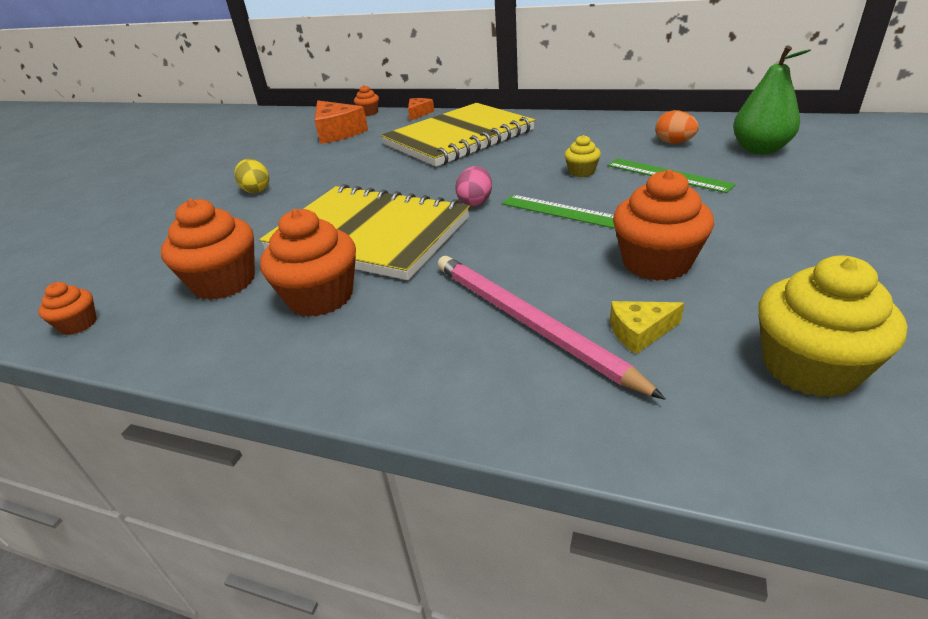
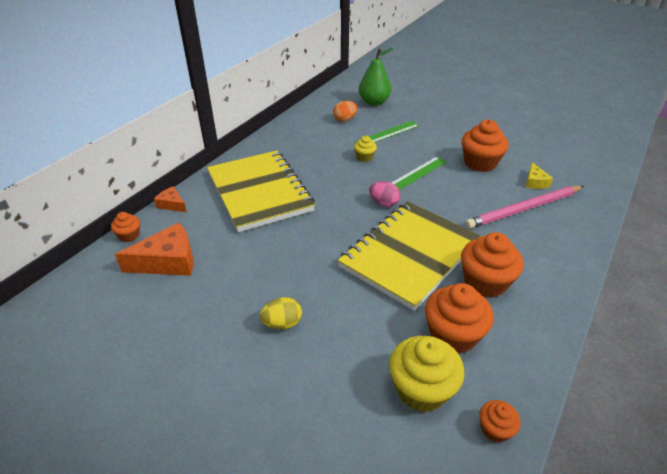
camera: 80 degrees left, 5 degrees up
(809, 367) = (559, 154): yellow cupcake -> yellow cupcake (421, 389)

